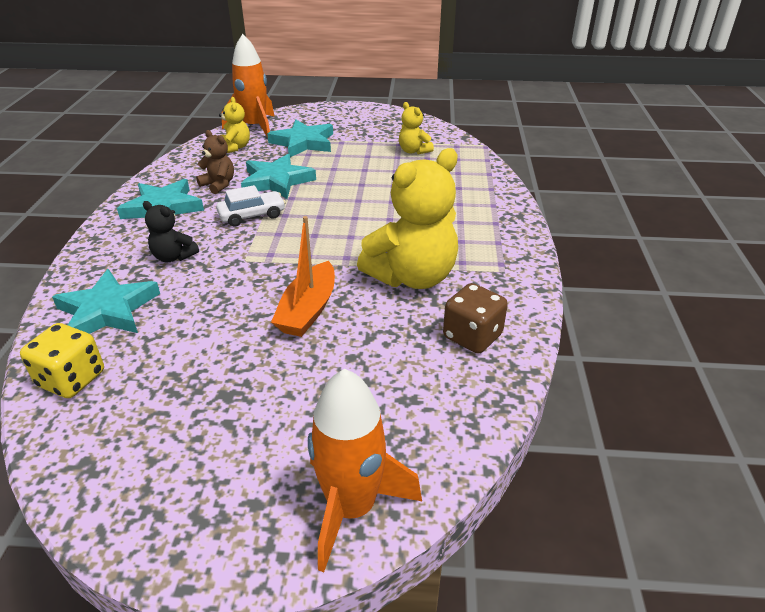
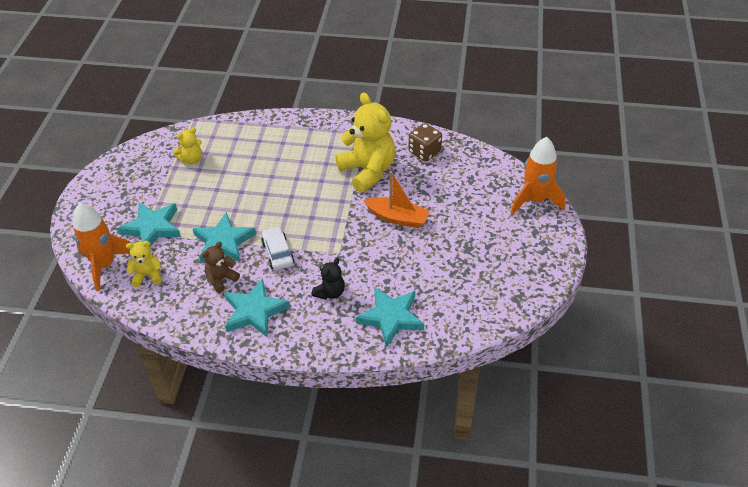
camera: 85 degrees left, 10 degrees up
(72, 379) = (456, 320): yellow dice -> none

